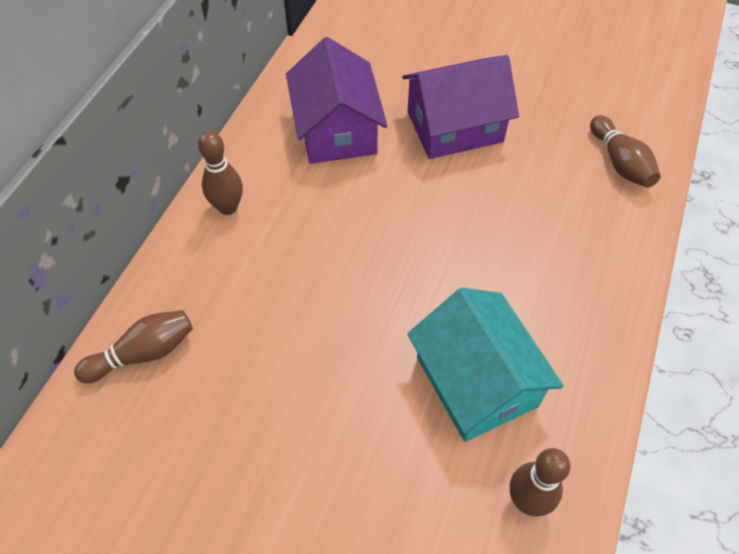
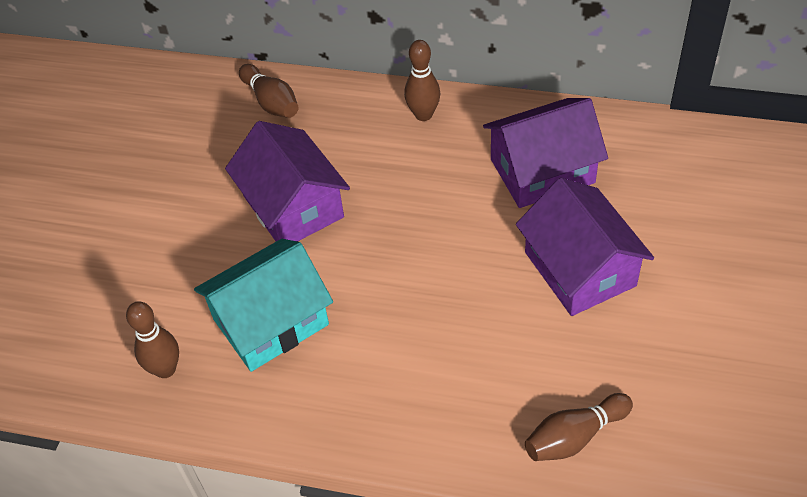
camera: 85 degrees right, 5 degrees down
(320, 345) = (293, 206): none -> purple house

